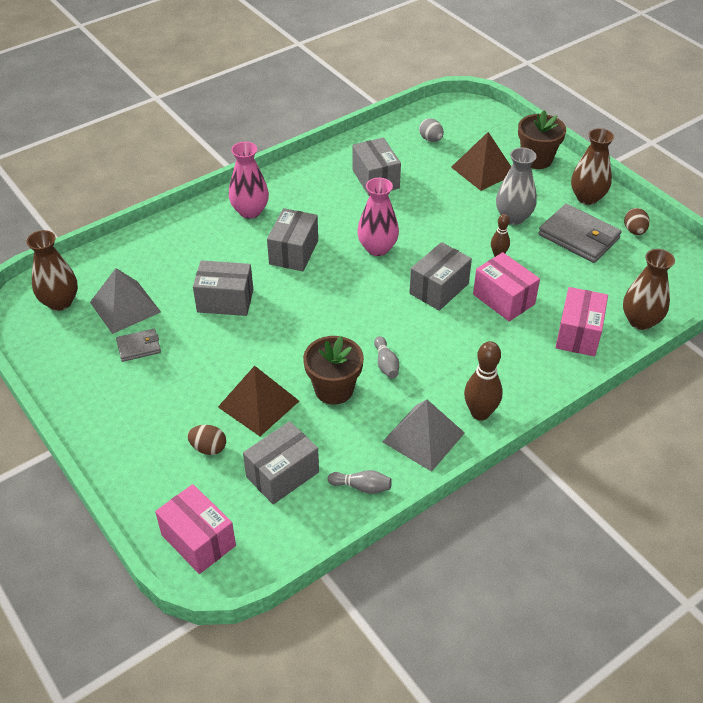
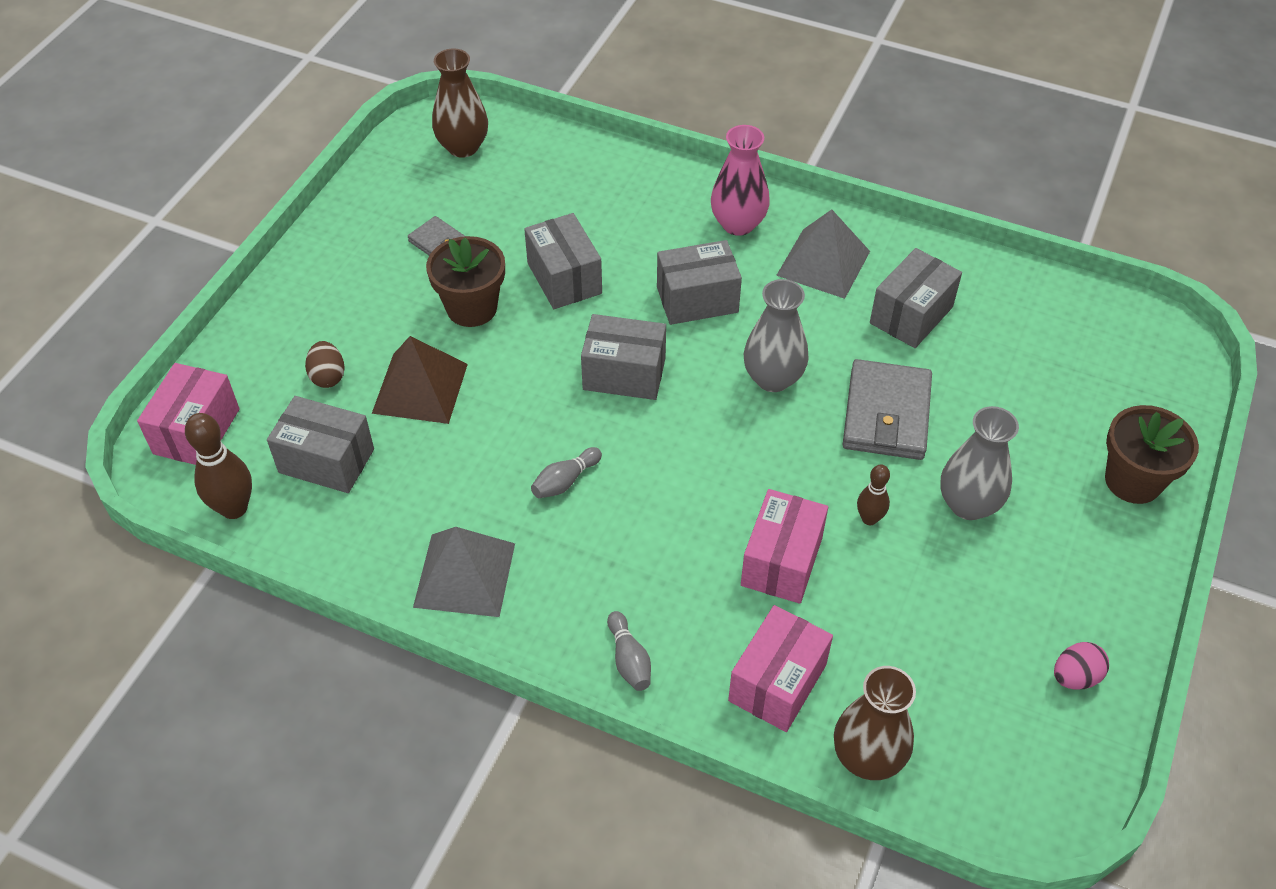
camera: 60 degrees right, 5 degrees up
(125, 307) = (493, 200): grey pyramid -> grey pyramid (823, 263)
(334, 389) = (488, 448): brown flower pot -> brown flower pot (472, 308)
(362, 487) = (349, 545): grey bowling pin -> grey bowling pin (629, 659)
(377, 248) = (773, 378): pink vase -> grey vase
(430, 139) = (1055, 336): grey egg -> none
(439, 289) = (746, 478): grey box -> grey box (624, 374)
(480, 413) = (543, 620): brown bowling pin -> brown bowling pin (234, 508)
(483, 170) = (1043, 425): brown pyramid -> none
(578, 237) = (995, 605): grey wallet -> grey wallet (886, 414)
(578, 334) = (777, 682): pink box -> pink box turned 45 degrees counterclockwise
(587, 197) = (1100, 582): brown vase -> none
(634, 231) = (1075, 677): brown egg -> pink egg

